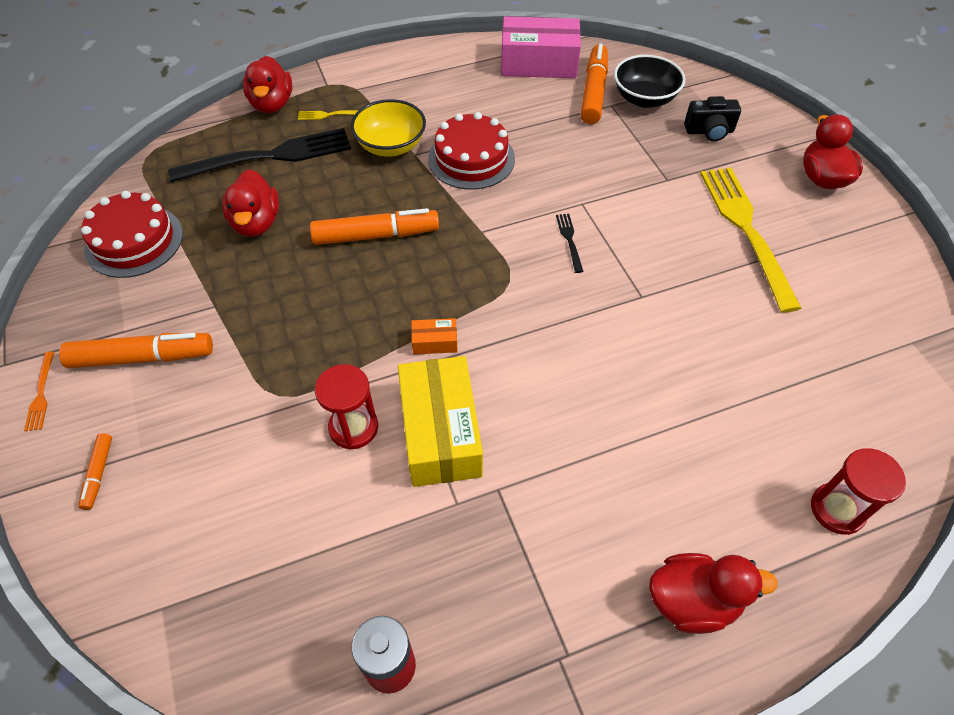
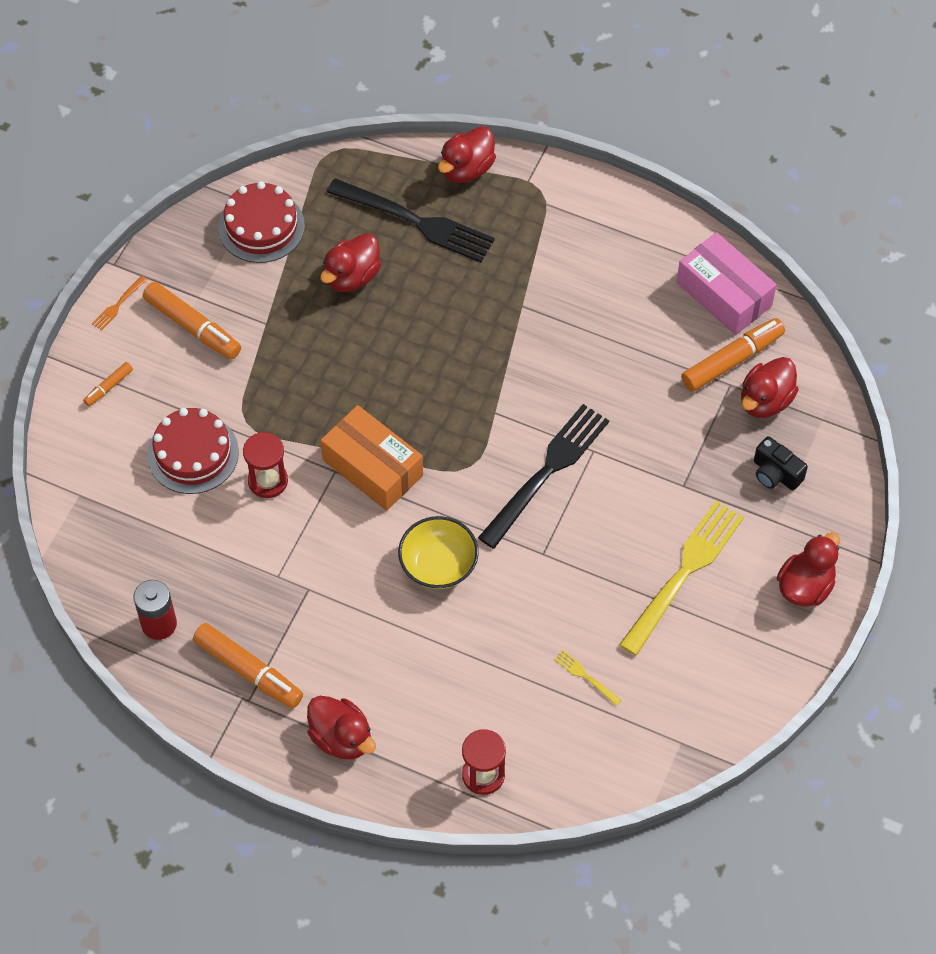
camera: 45 degrees right, 5 degrees up
(329, 115) = (498, 215): yellow fork -> yellow fork (585, 676)
(376, 235) = (420, 354): orange marker -> orange marker (248, 671)
(391, 146) = (513, 283): yellow bowl -> yellow bowl (438, 565)
(434, 342) = (373, 467): orange box -> orange box, size x2.29
(441, 432) = (313, 528): yellow box -> none
(471, 159) = (558, 344): red cake -> red cake (193, 453)
(569, 240) = (547, 471): black fork -> black fork, size x2.47
(644, 98) = (765, 401): black bowl -> red duck

